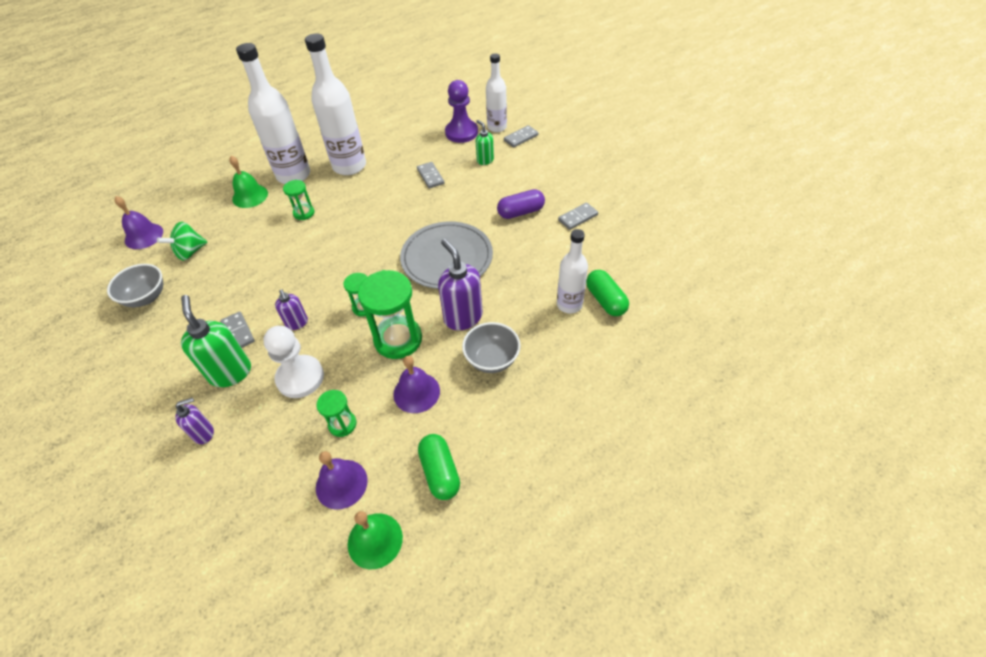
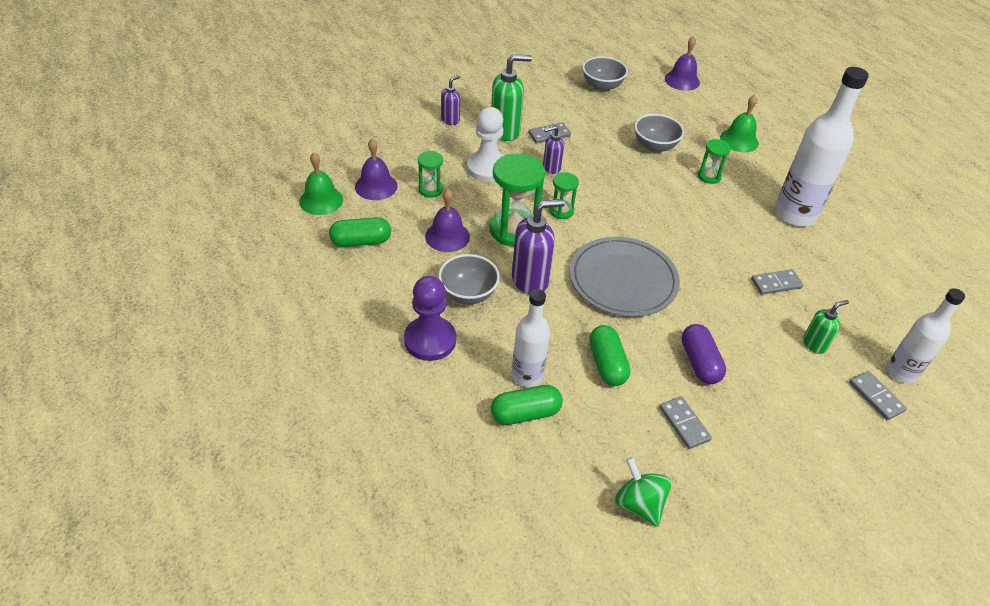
camera: 95 degrees right, 5 degrees down
(190, 252) = (656, 106): green spinning top -> green spinning top (639, 504)
(204, 433) = (450, 120): purple soap dispenser -> purple soap dispenser turned 120 degrees counterclockwise
(259, 249) = (654, 146): none -> grey bowl
(293, 175) = (775, 170): white bottle -> none
(461, 132) = (881, 329): purple pawn -> purple pawn (430, 340)
(540, 259) = (607, 364): none -> green capsule

